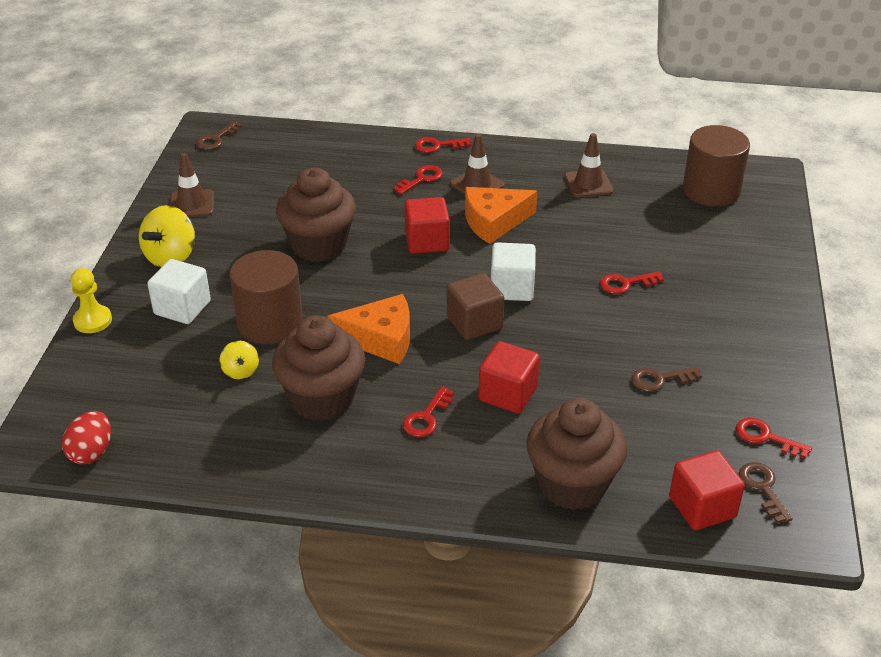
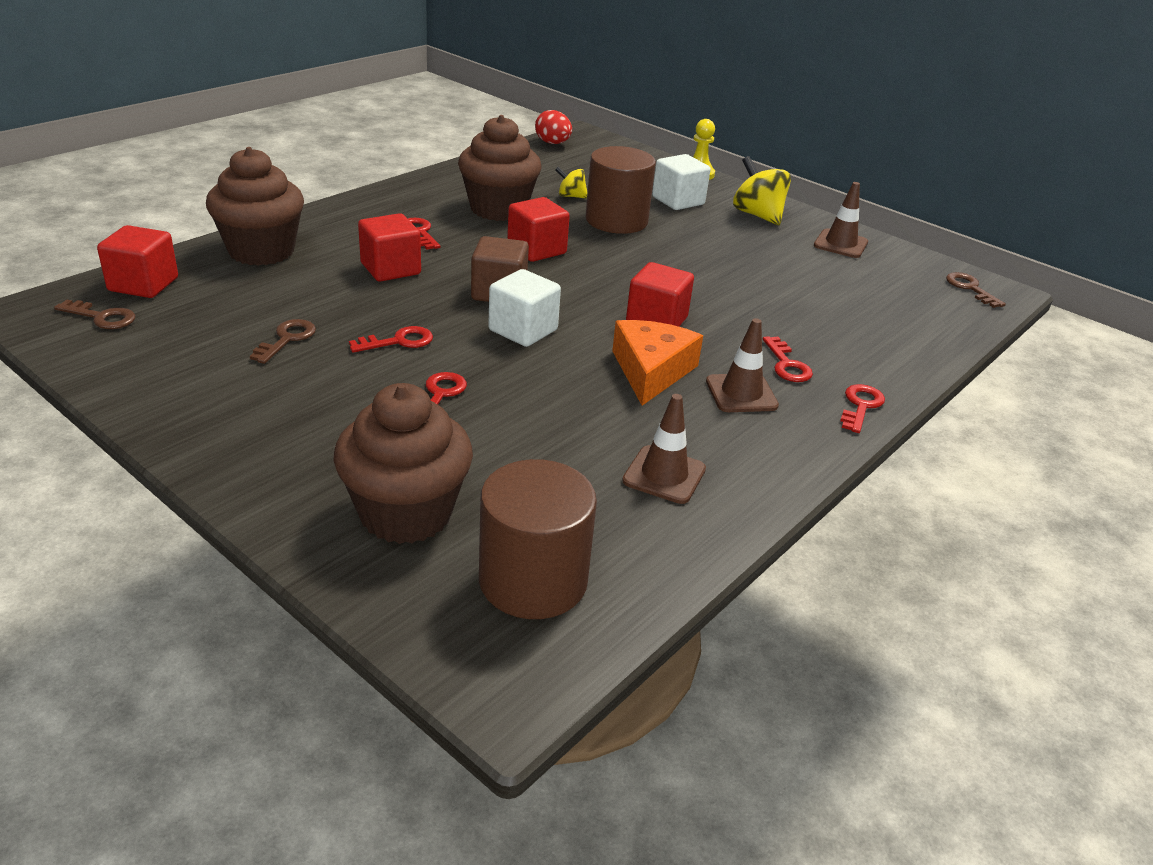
camera: 120 degrees right, 5 degrees down
(319, 245) = (709, 272): brown cupcake -> brown cupcake (406, 513)
(380, 339) = (536, 250): orange cheese -> red cube
(766, 437) = (134, 350): red key -> red key (398, 341)

